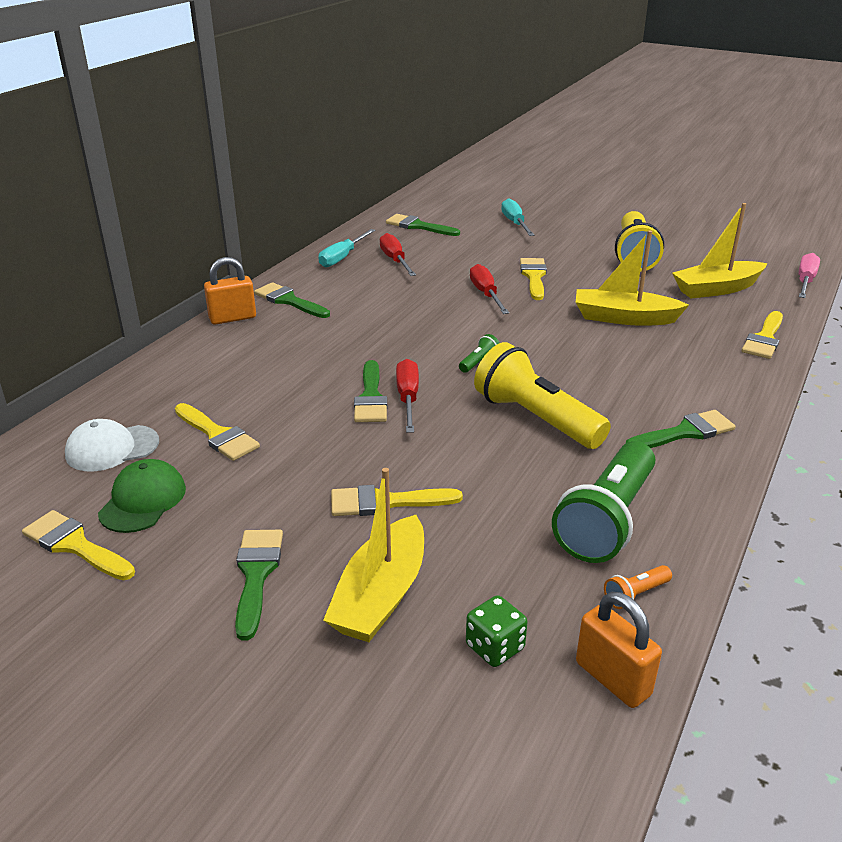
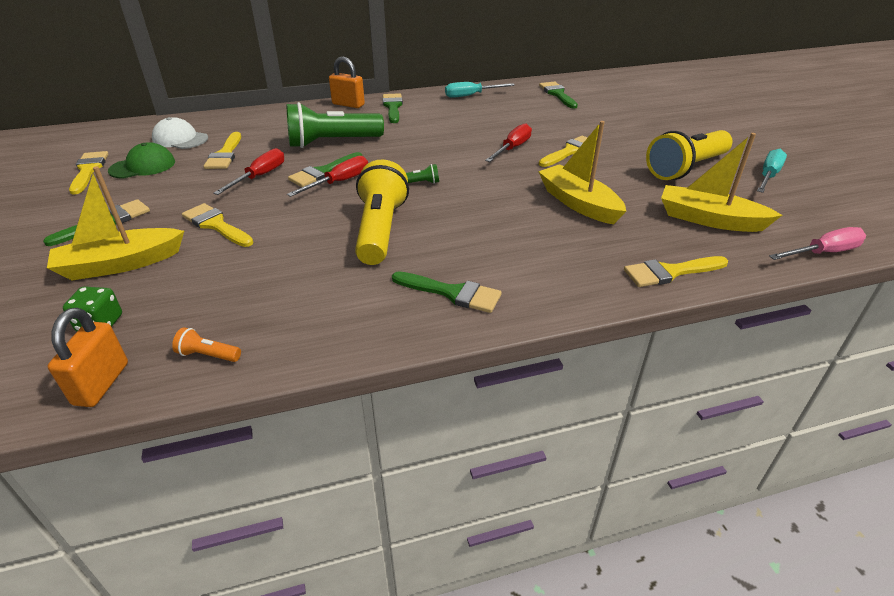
camera: 45 degrees right, 5 degrees up
(395, 260) = (498, 108): red screwdriver -> red screwdriver (260, 176)
(515, 223) = (633, 115): turquoise screwdriver -> turquoise screwdriver (768, 176)
(607, 520) = (288, 307): green flashlight -> green flashlight (332, 142)

